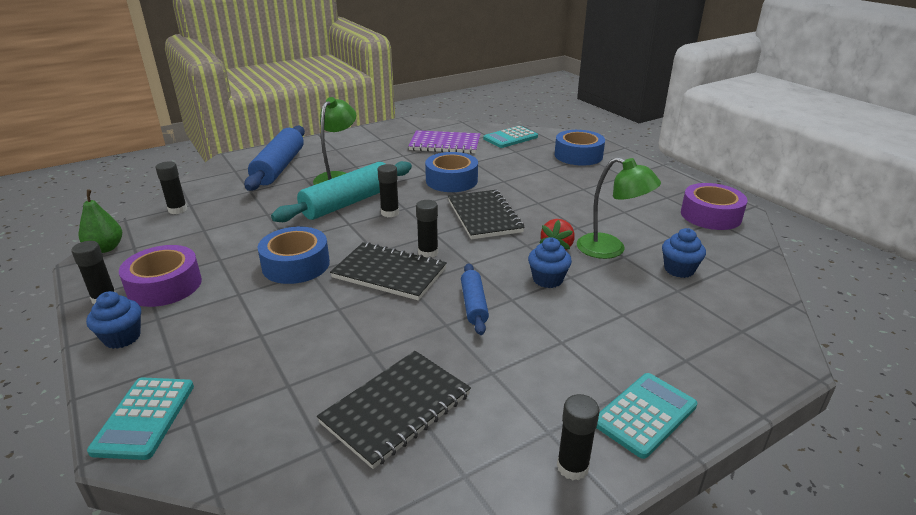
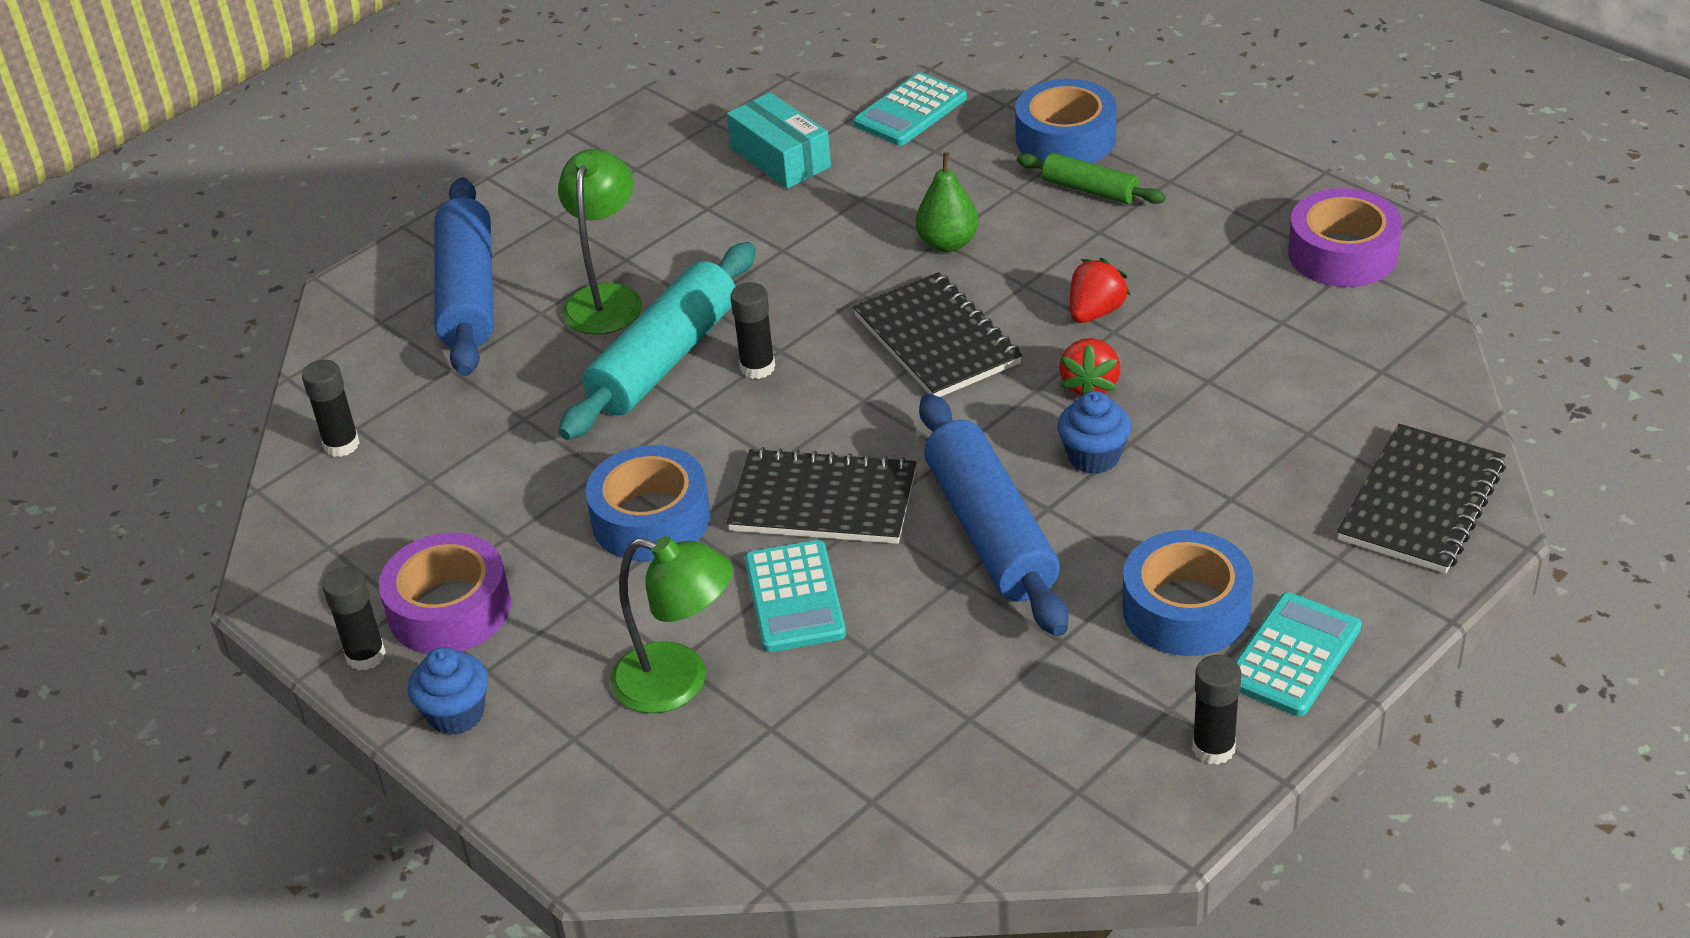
camera: 10 degrees left, 10 degrees up
(105, 248) = (277, 559): green pear -> green pear (948, 243)
(144, 418) = (594, 821): turquoise calculator -> turquoise calculator (794, 597)
(396, 408) = (947, 726): black notebook -> black notebook (1421, 502)
(428, 253) = (870, 444): black glue stick -> none
(445, 144) = (780, 157): purple notebook -> turquoise box
(451, 180) = (838, 260): blue tape -> blue tape (1186, 609)
(473, 304) = (990, 531): blue rolling pin -> blue rolling pin, size x1.88
(570, 218) = (1095, 312): none -> red strawberry
(584, 174) = (1090, 190): none -> green rolling pin
(610, 249) = (1182, 370): green lamp -> green lamp (678, 683)
(679, 269) = (1304, 390): blue cupcake -> none

